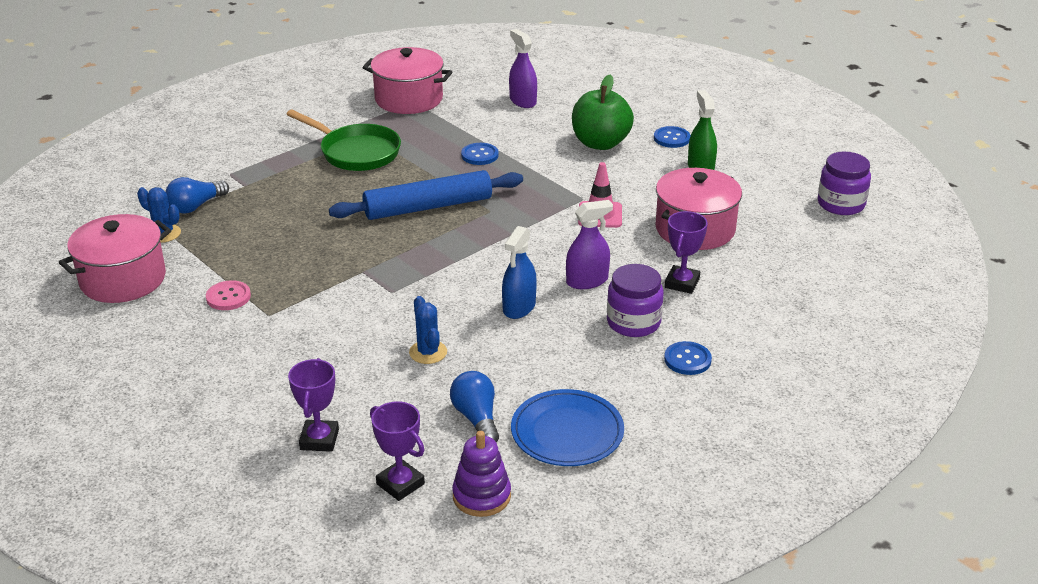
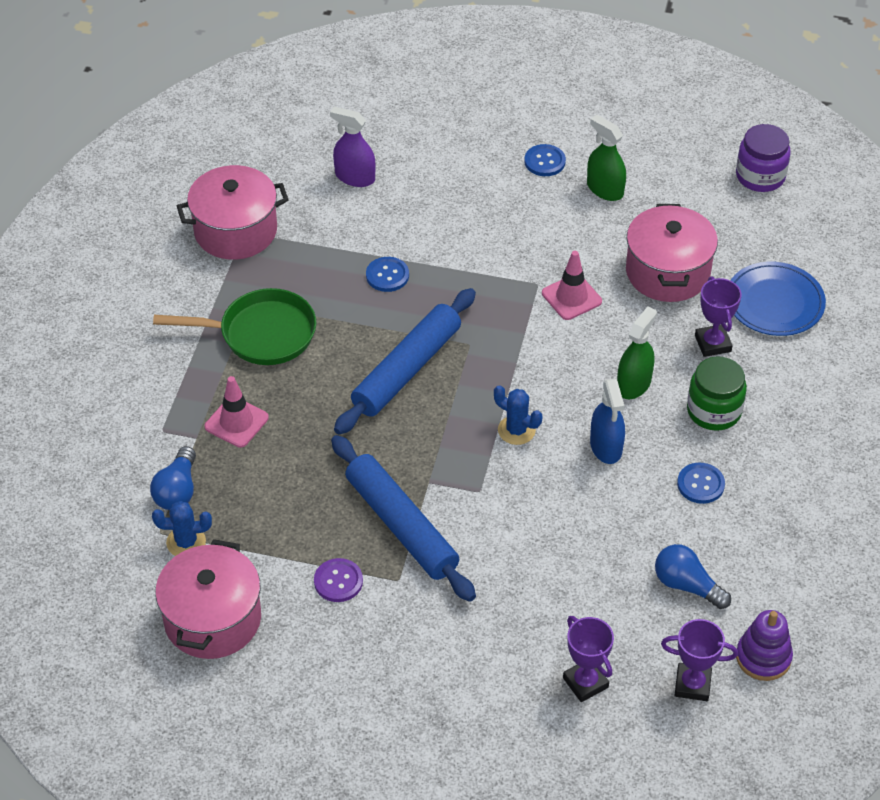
camera: 35 degrees left, 15 degrees up
(228, 297) = (338, 581): pink button -> purple button
(279, 188) = (236, 422): none -> pink traffic cone
(311, 287) = (401, 526): none -> blue rolling pin
(428, 352) = (580, 540): blue cactus -> blue cactus (516, 430)
(567, 432) = (768, 557): blue plate -> blue plate (775, 302)
(587, 281) = (633, 384): purple spray bottle -> green spray bottle
(600, 143) = (485, 201): green apple -> none
(633, 322) = (714, 411): purple jar -> green jar
(687, 360) = (790, 428): blue button -> blue button (700, 484)

